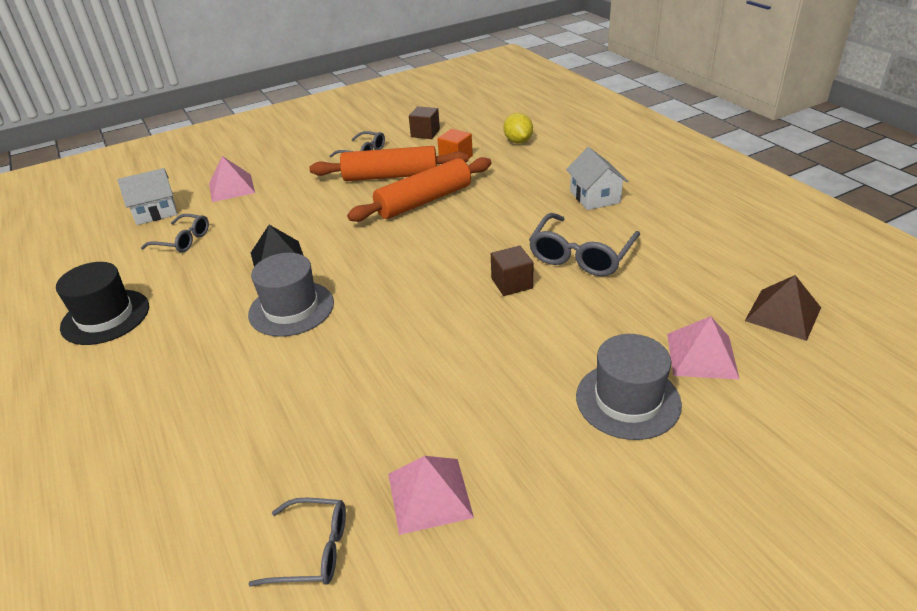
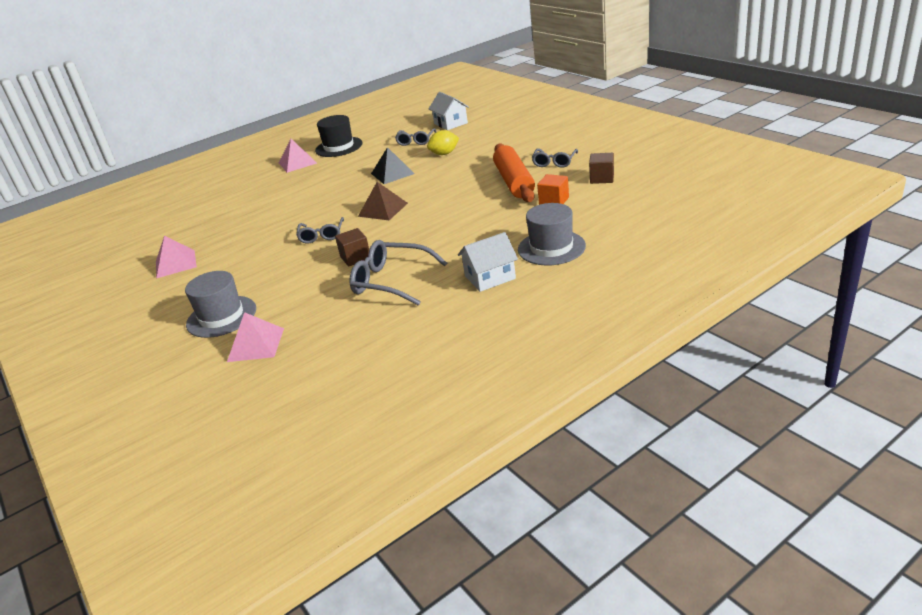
camera: 85 degrees right, 5 degrees down
(231, 187) = (486, 134): pink pyramid -> pink pyramid (297, 163)
(291, 308) = (338, 191): grey hat -> grey hat (551, 247)
(312, 550) = (157, 242): grey glasses -> grey glasses (322, 235)
(424, 201) = (474, 203): orange rolling pin -> none
(518, 141) = (599, 223): yellow lemon -> yellow lemon (444, 154)
(783, 314) = (296, 385): brown pyramid -> brown pyramid (383, 209)

